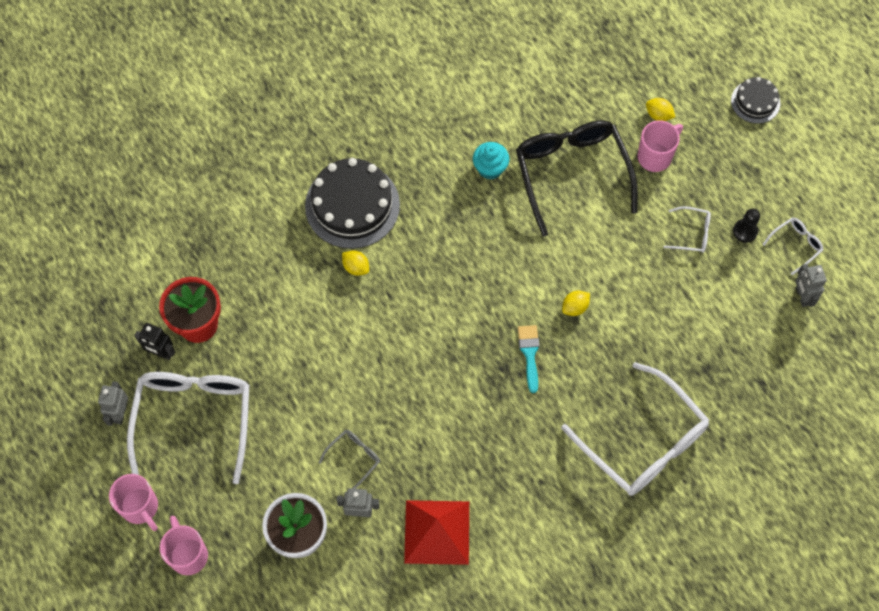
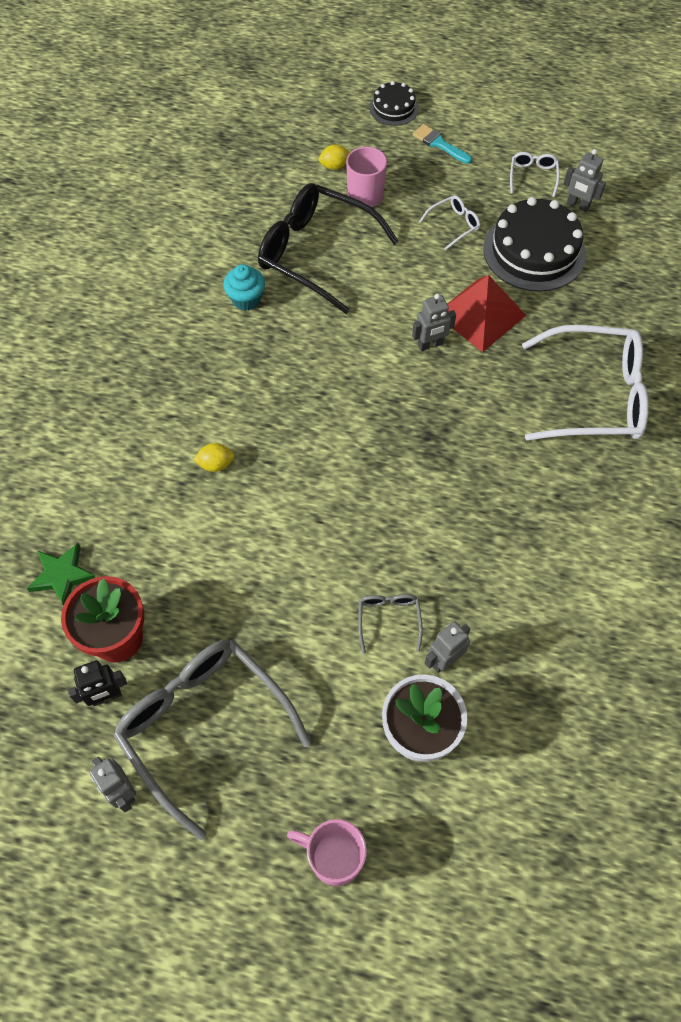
camera: 45 degrees left, 5 degrees down
(140, 507) = (238, 861): pink mug -> none
(194, 418) = (204, 725): white glasses -> grey glasses
(204, 258) = (62, 575): none -> green star
(352, 205) = (157, 418): black cake -> black cake (534, 251)
(437, 532) = (526, 613): red pyramid -> red pyramid (480, 314)
(529, 353) = (436, 407): turquoise brush -> turquoise brush (439, 144)
(575, 307) = (430, 345): yellow lemon -> grey robot
(745, 231) = (488, 194): black pawn -> none

